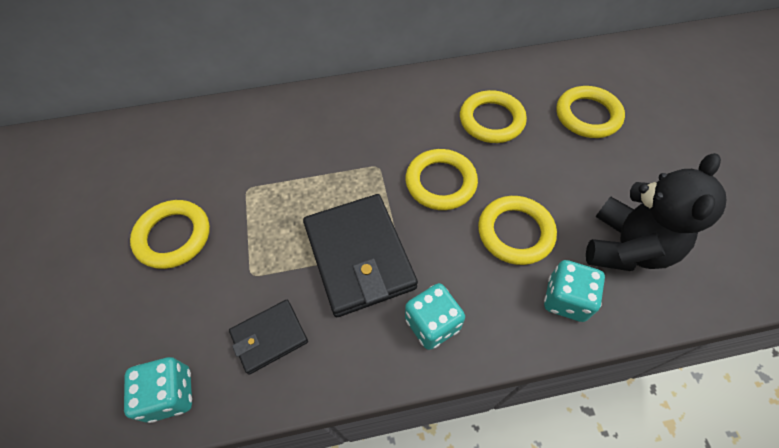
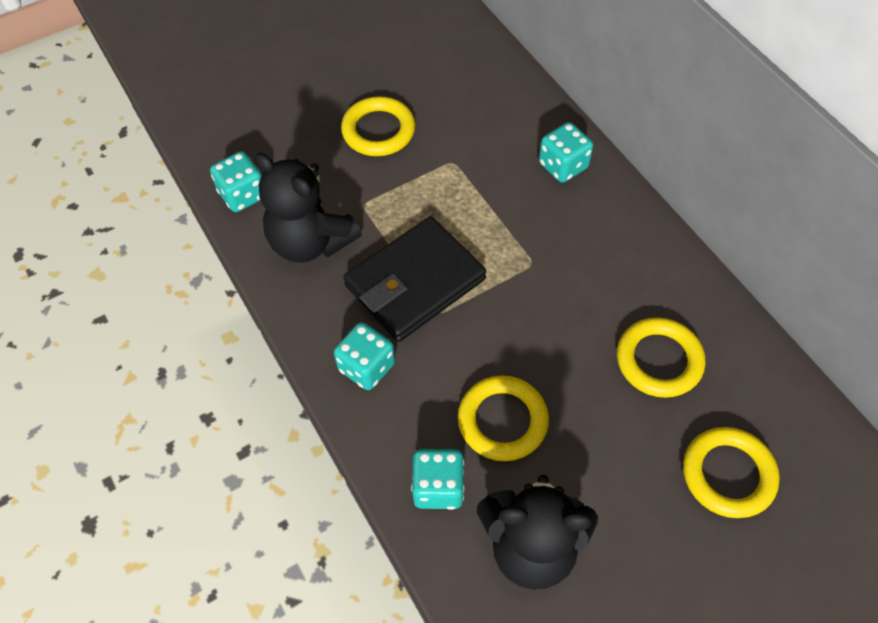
camera: 70 degrees right, 0 degrees up
(269, 337) = (310, 242): black wallet -> black teddy bear
(296, 117) = (563, 166): none -> turquoise dice
(440, 182) = (538, 330): yellow ring -> none

